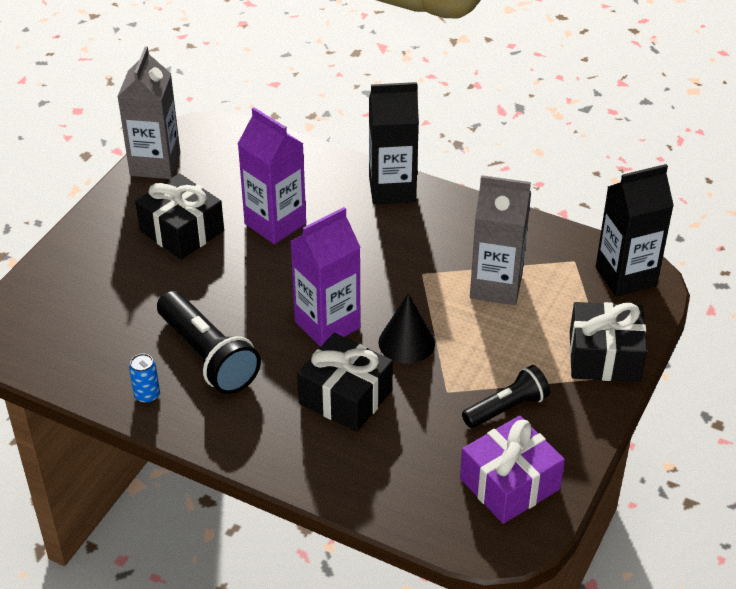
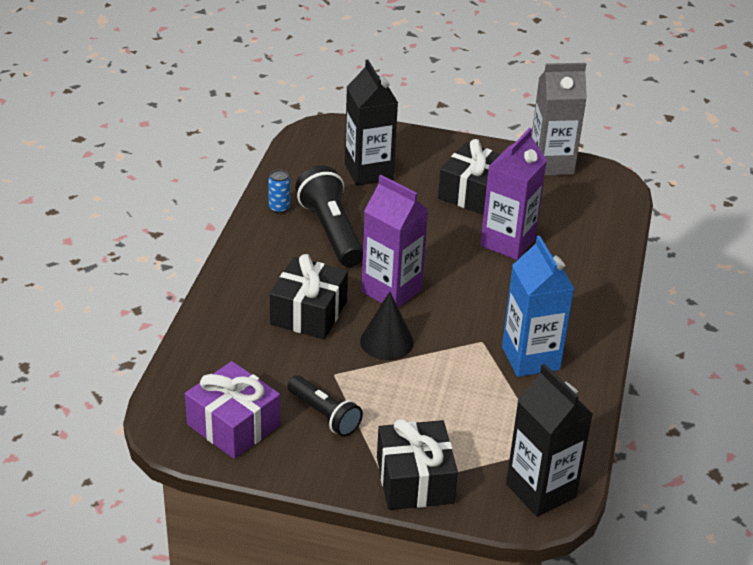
camera: 75 degrees right, 5 degrees down
(208, 356) = (331, 231): black flashlight -> black flashlight turned 120 degrees clockwise
(392, 189) = (592, 307): black carton -> black carton (368, 172)
(454, 245) = (530, 358): none -> blue carton
(496, 286) = (485, 393): grey carton -> none

